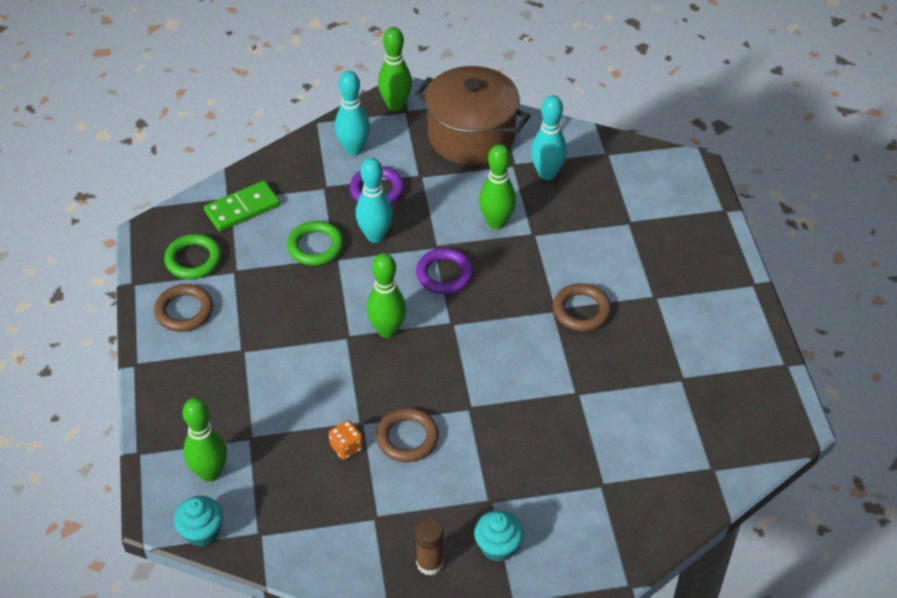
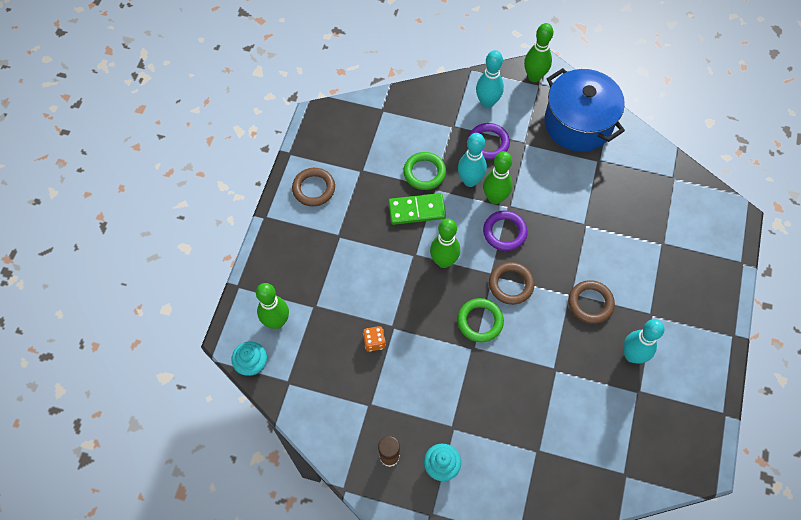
camera: 25 degrees right, 15 degrees up
(193, 260) = (337, 150): green ring -> green ring (480, 321)
(242, 209) = (388, 122): green domino -> green domino (417, 210)
(407, 438) = (418, 353): brown ring -> brown ring (511, 284)
(471, 136) = (578, 123): brown pot -> blue pot
(496, 222) = (562, 204): green bowling pin -> green bowling pin (495, 198)
(547, 174) = (619, 178): turquoise bowling pin -> turquoise bowling pin (632, 355)

